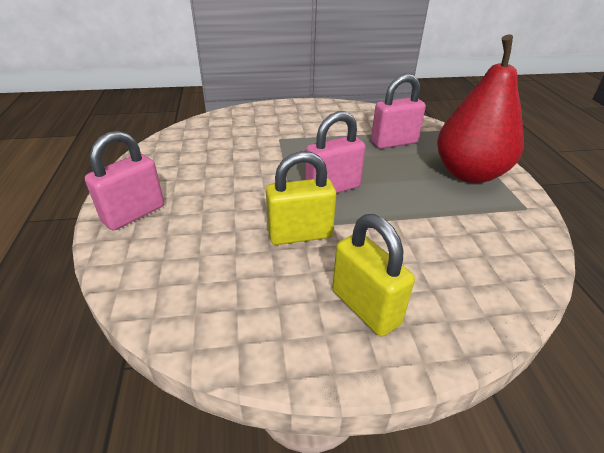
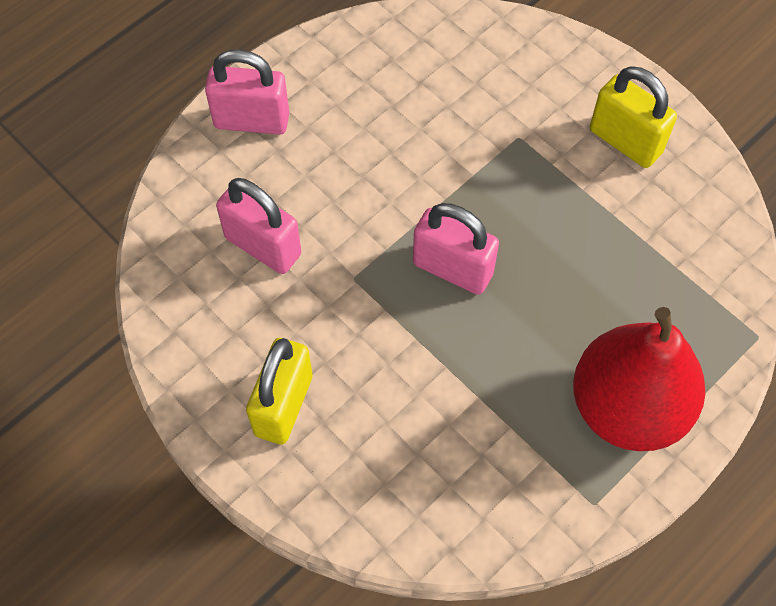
camera: 55 degrees right, 25 degrees up
(300, 235) = (341, 289): yellow padlock -> yellow padlock (625, 141)
(394, 142) = (635, 277): pink padlock -> pink padlock (263, 246)

